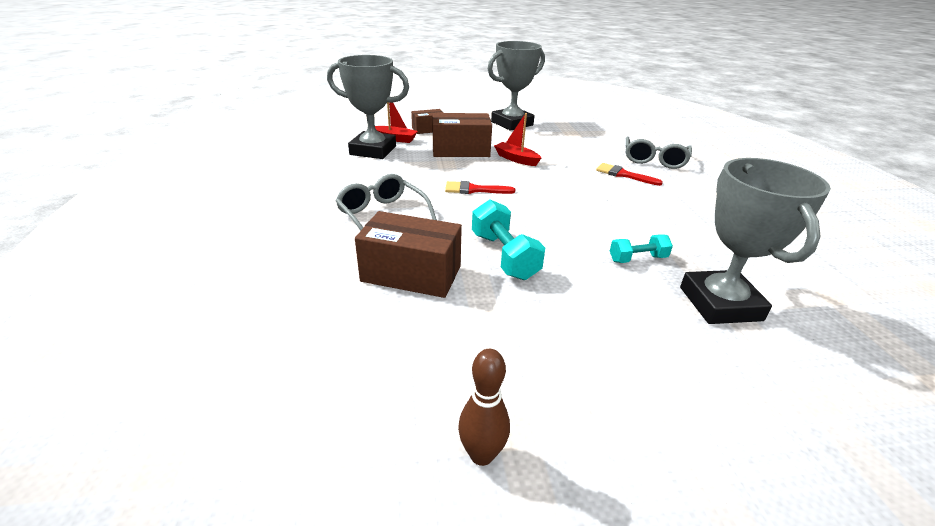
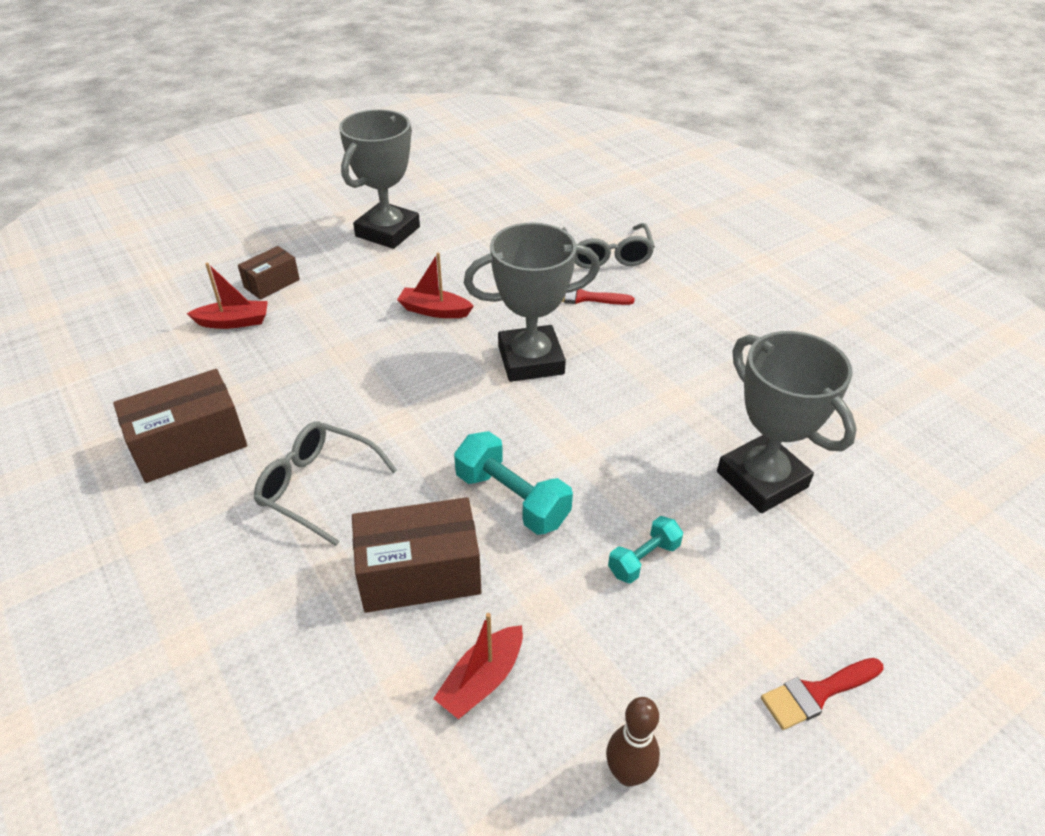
camera: 25 degrees left, 10 degrees up
(373, 150) = (217, 359): grey trophy -> grey trophy (530, 360)
(409, 346) = (482, 680): none -> red boat
(460, 150) = (347, 316): brown box -> brown box (190, 445)
(474, 190) = (411, 393): red brush -> red brush (816, 693)
(637, 259) = (658, 444): turquoise dumbbell -> turquoise dumbbell (643, 559)

